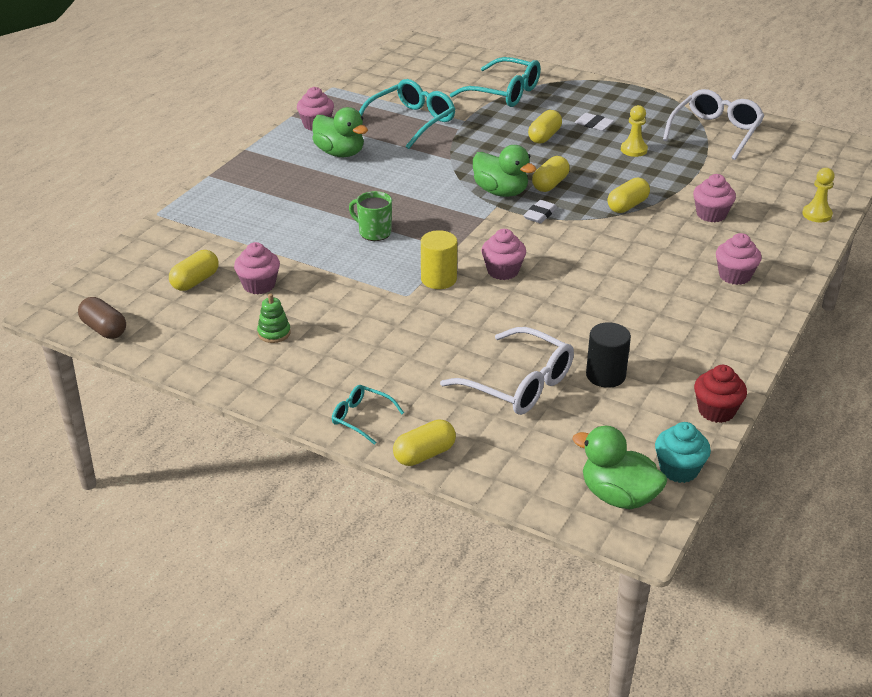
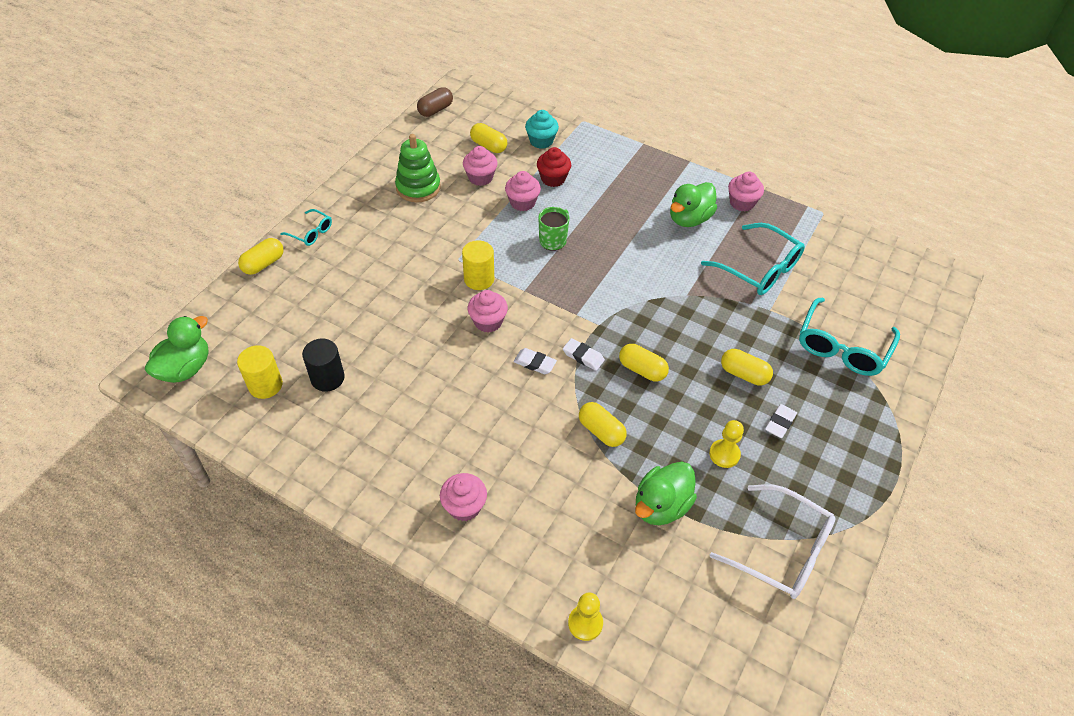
camera: 90 degrees right, 15 degrees up
(274, 333) = (418, 187): green stacking toy -> green stacking toy, size x1.85
(361, 418) = (311, 232): turquoise glasses -> turquoise glasses turned 90 degrees clockwise
(424, 454) = (263, 264): yellow capsule -> yellow capsule turned 75 degrees clockwise
(501, 192) = (625, 329): green duck -> green duck (661, 506)
(519, 384) = (328, 321): white glasses -> none
(554, 241) = (534, 363): none -> white eraser
(627, 422) = (265, 385): none -> yellow cylinder
(679, 469) = (201, 411): turquoise cupcake -> turquoise cupcake (541, 141)
(711, 214) = (584, 507): pink cupcake -> pink cupcake (522, 202)
(716, 411) = (263, 450): red cupcake -> red cupcake (553, 179)

